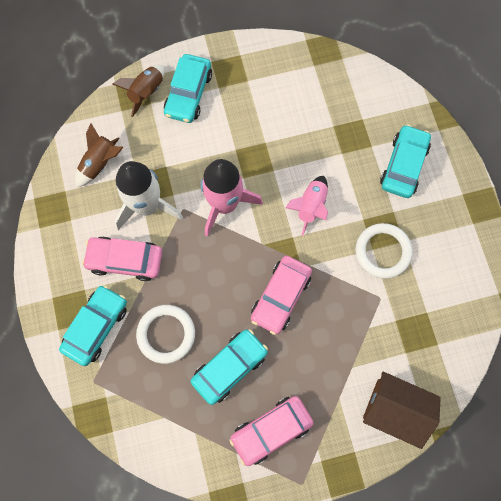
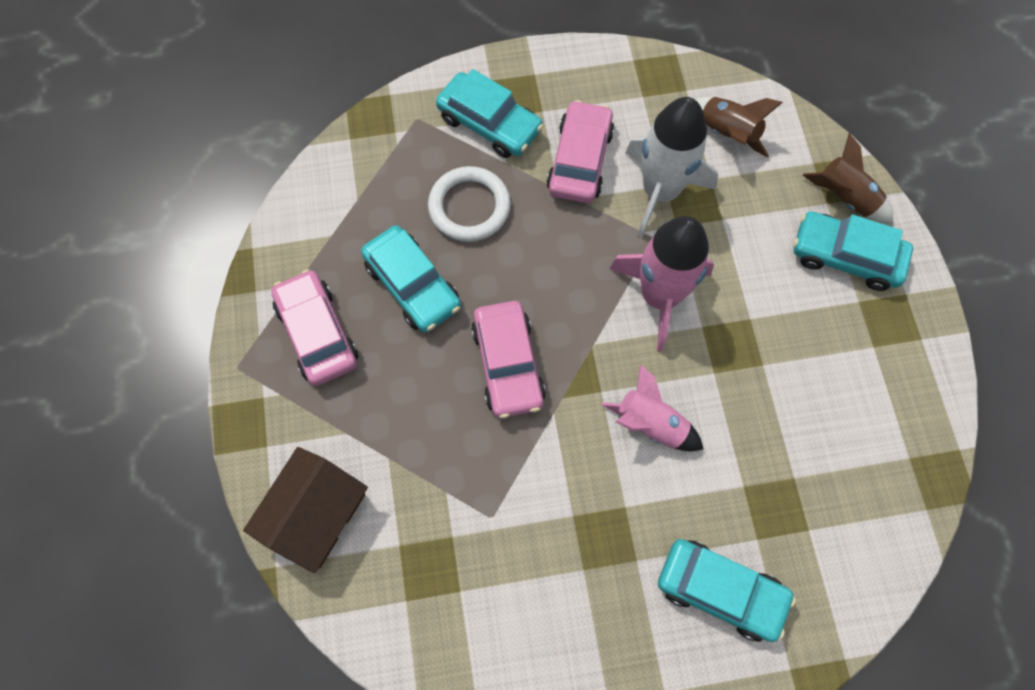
camera: 95 degrees right, 5 degrees down
(280, 296) = (508, 364): pink car -> pink car turned 135 degrees counterclockwise
(382, 251) = (567, 531): white ring -> none

